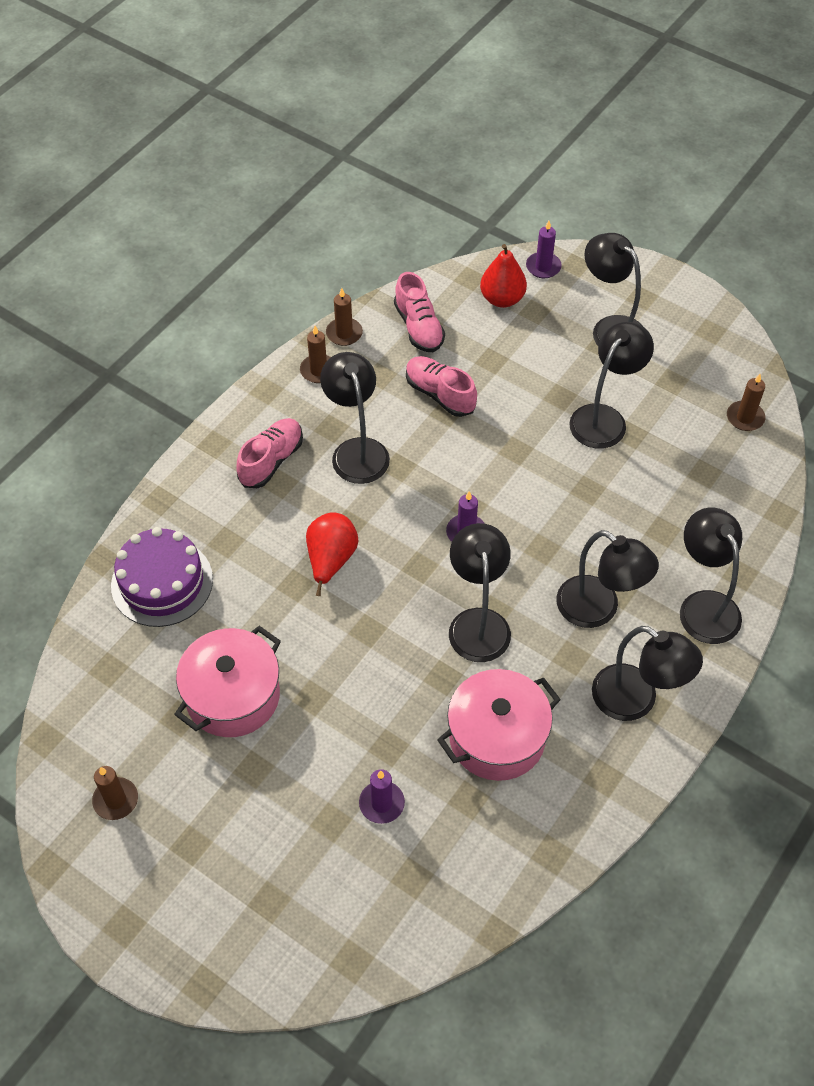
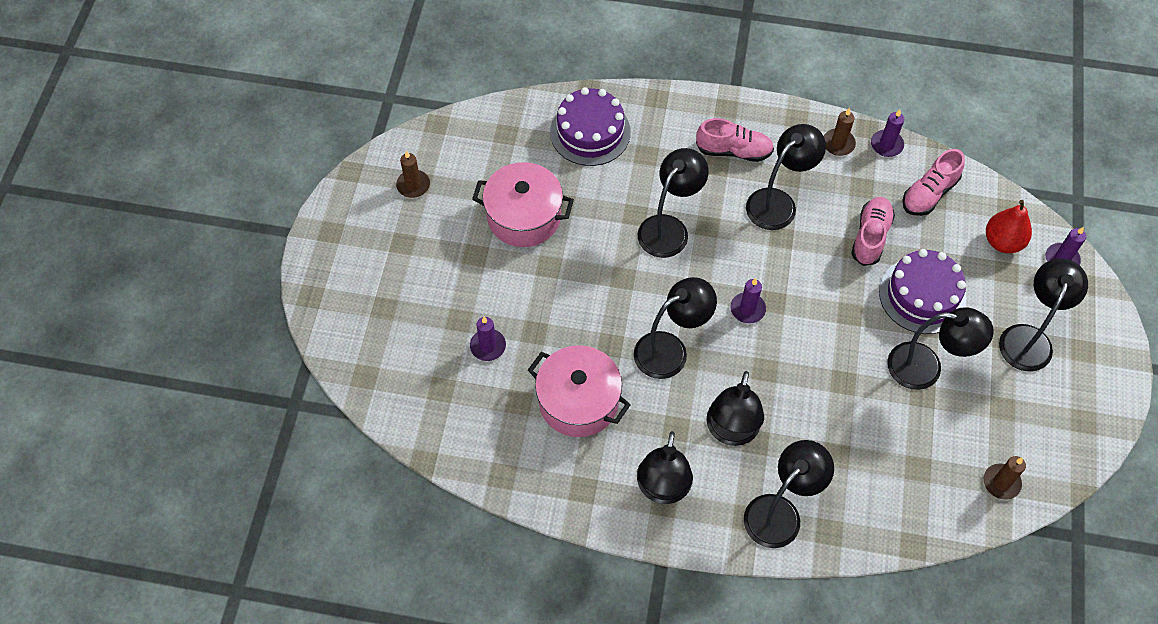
camera: 65 degrees right, 5 degrees up
(331, 560) = (669, 228): red pear -> black lamp
(344, 333) = (886, 145): brown candle -> purple candle
(526, 384) = (922, 295): none -> purple cake

